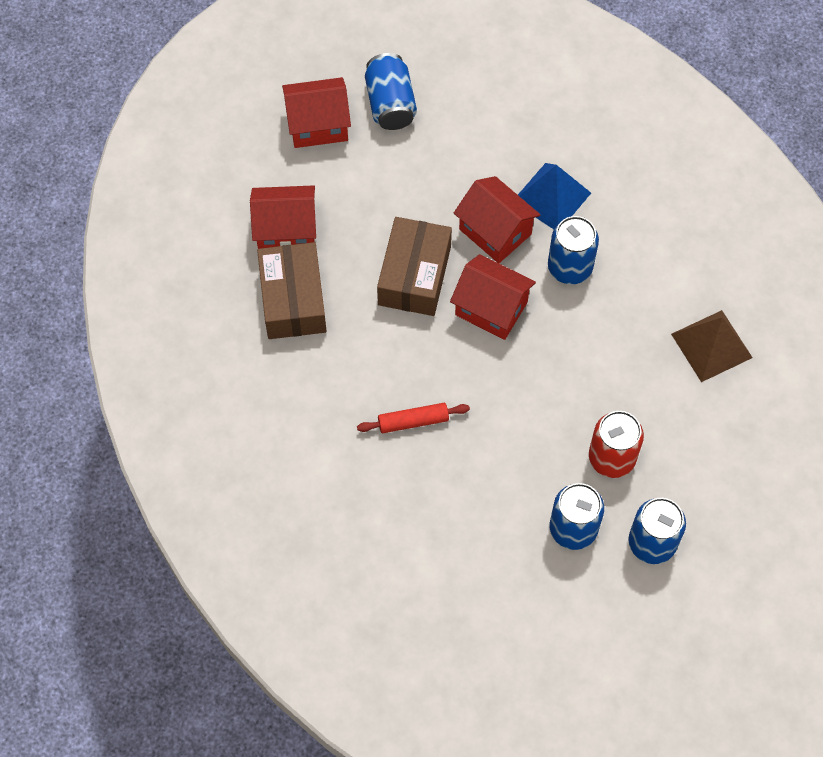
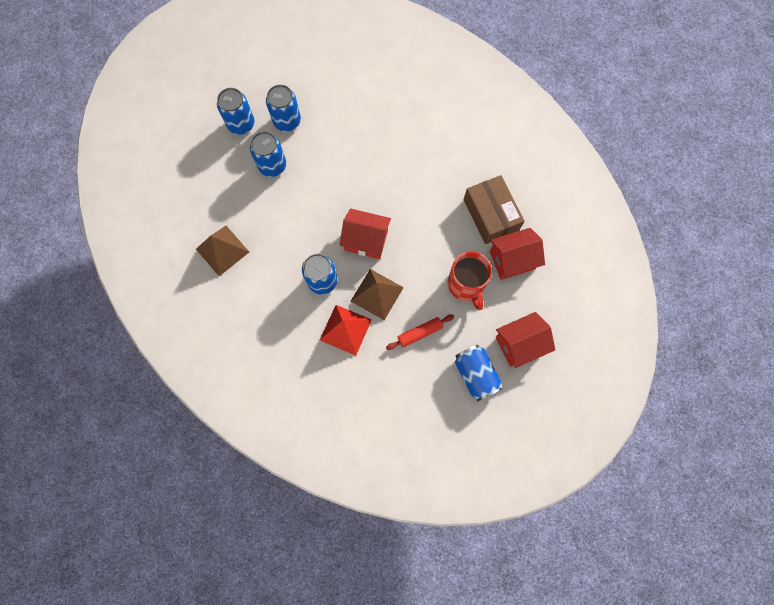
camera: 165 degrees right, 10 degrees up
(364, 213) = (466, 285): none -> red mug
(413, 421) = (394, 158): red rolling pin -> red rolling pin (420, 333)
(414, 275) = (420, 250): brown box -> none
(495, 231) = (377, 294): red house -> brown pyramid
(551, 197) = (345, 329): blue pyramid -> red pyramid
(611, 458) = (272, 166): red can -> blue can

